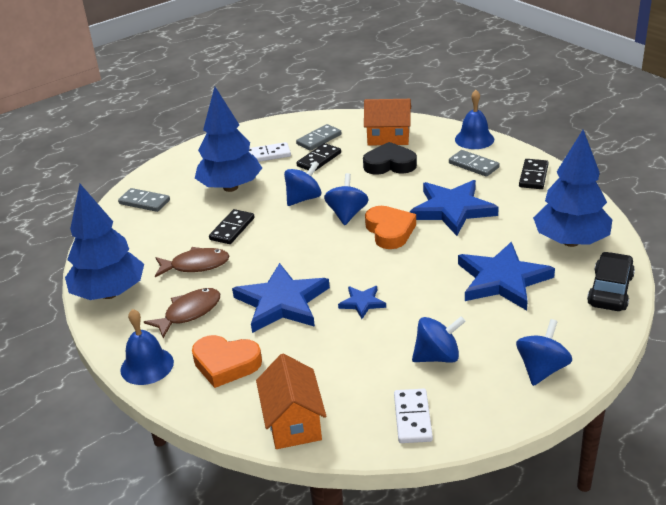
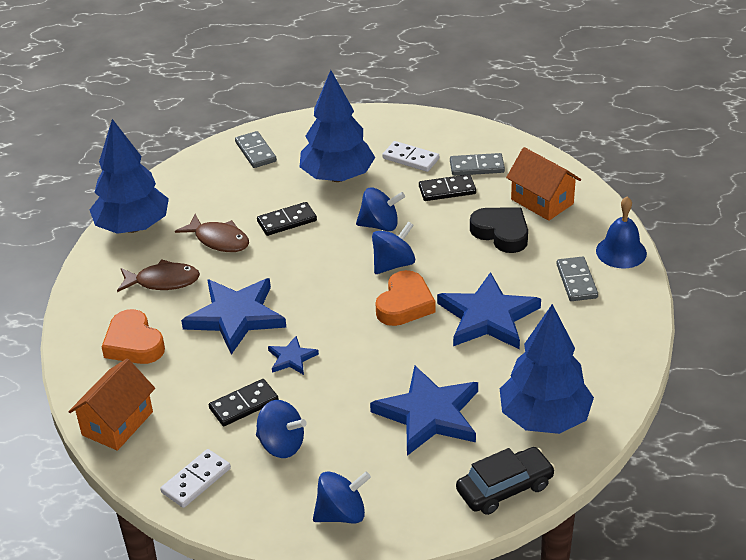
camera: 40 degrees right, 5 degrees up
(147, 366) = (84, 308): blue bell -> none
(533, 176) = (616, 328): black domino -> black domino (244, 405)

